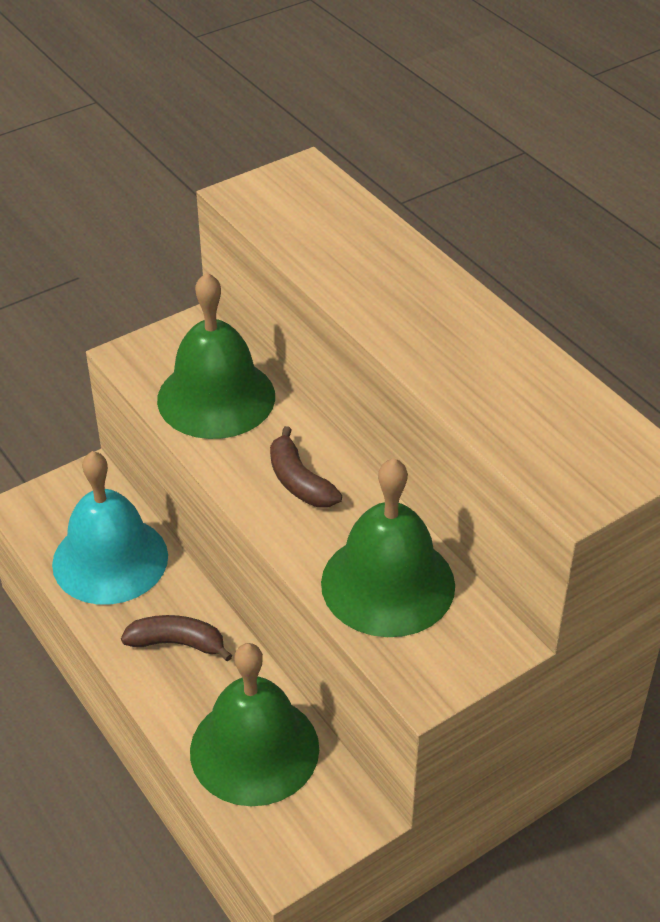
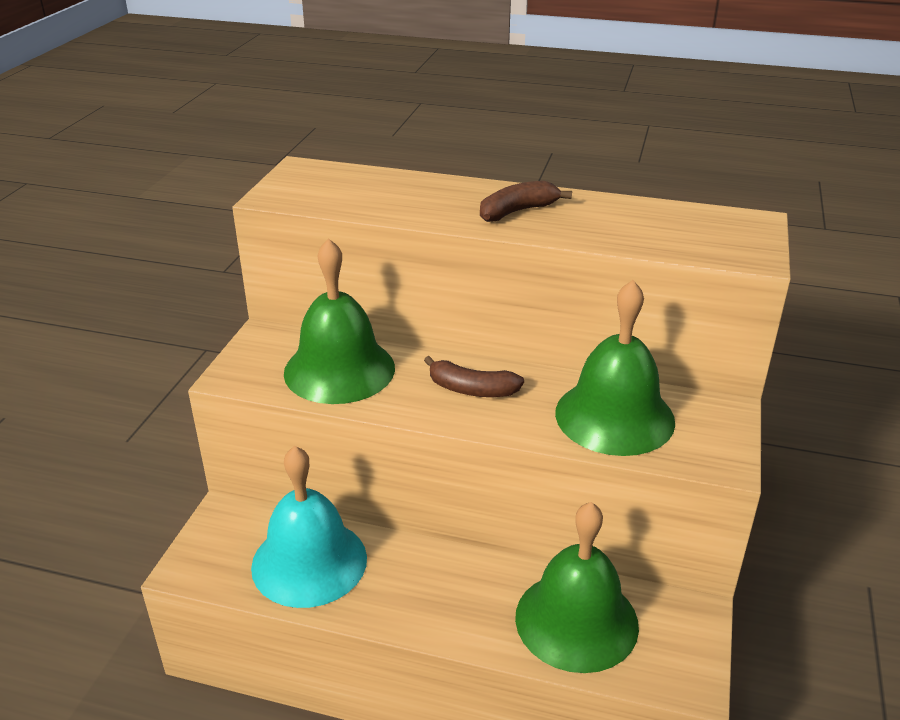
camera: 40 degrees left, 10 degrees down
(177, 643) = (433, 587): brown banana -> brown banana (517, 211)

